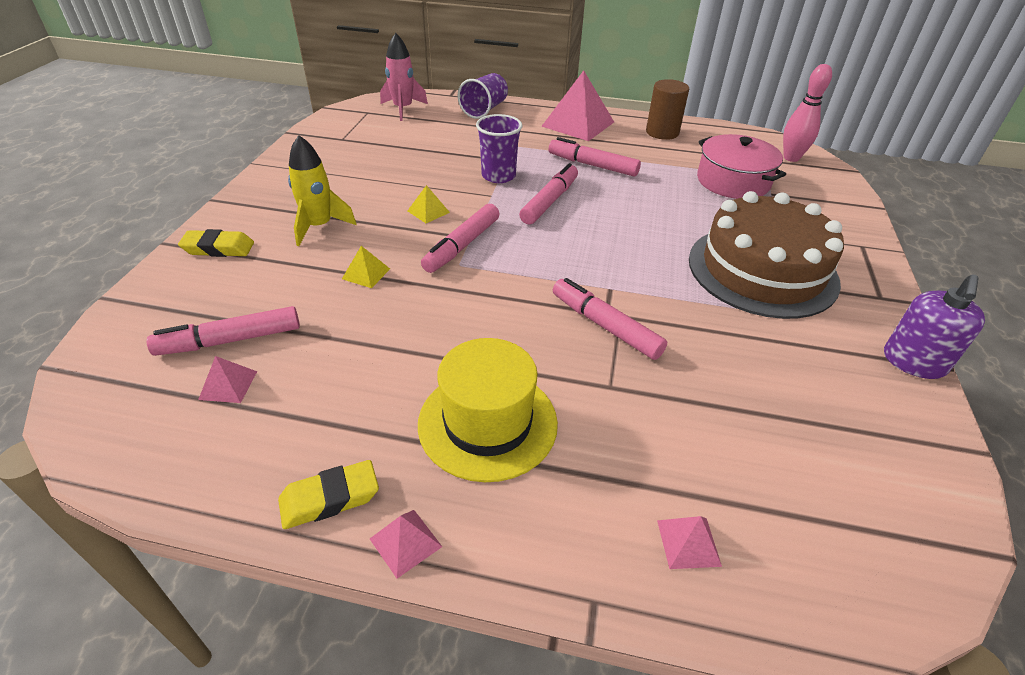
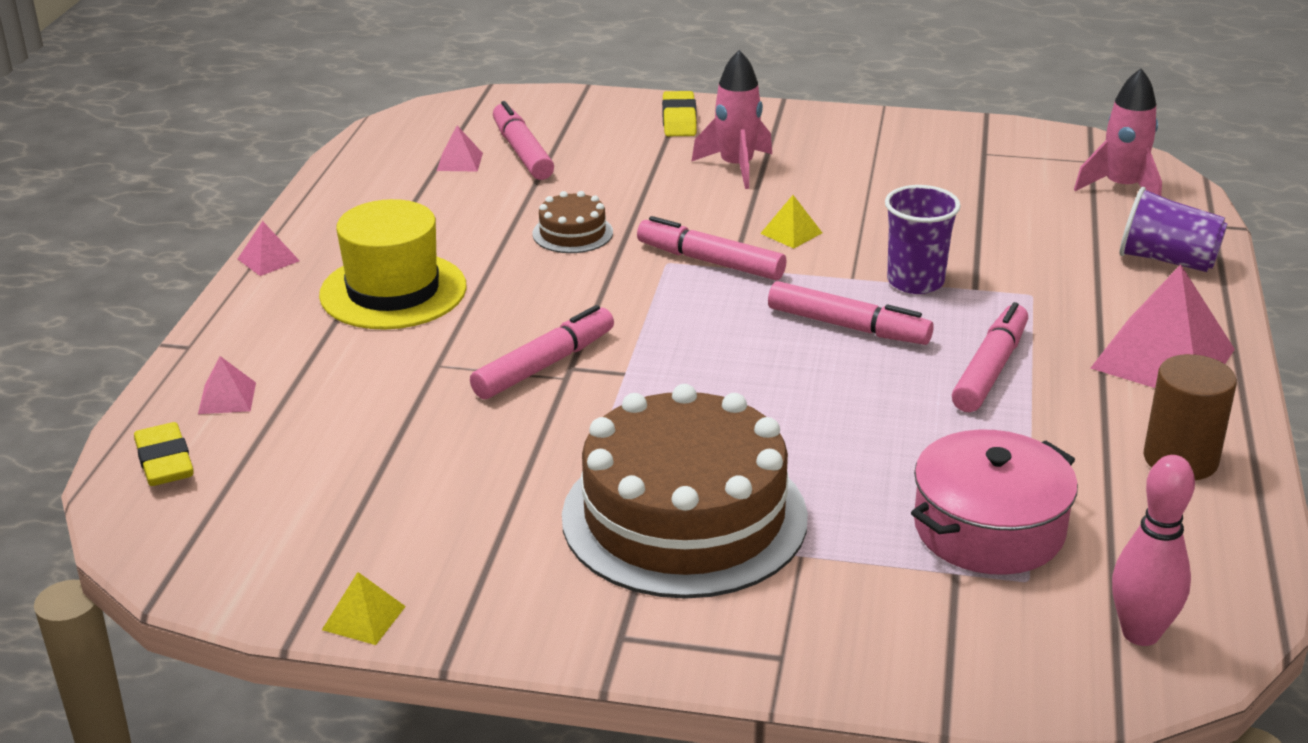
camera: 90 degrees right, 10 degrees down
(319, 226) = (736, 167): yellow rocket -> pink rocket
(330, 498) = (320, 223): yellow eraser -> yellow eraser (164, 462)
(366, 273) = (640, 206): yellow pyramid -> yellow pyramid (364, 618)
(402, 310) = (572, 233): none -> brown cake
(913, 362) = (460, 627): purple soap dispenser -> none

